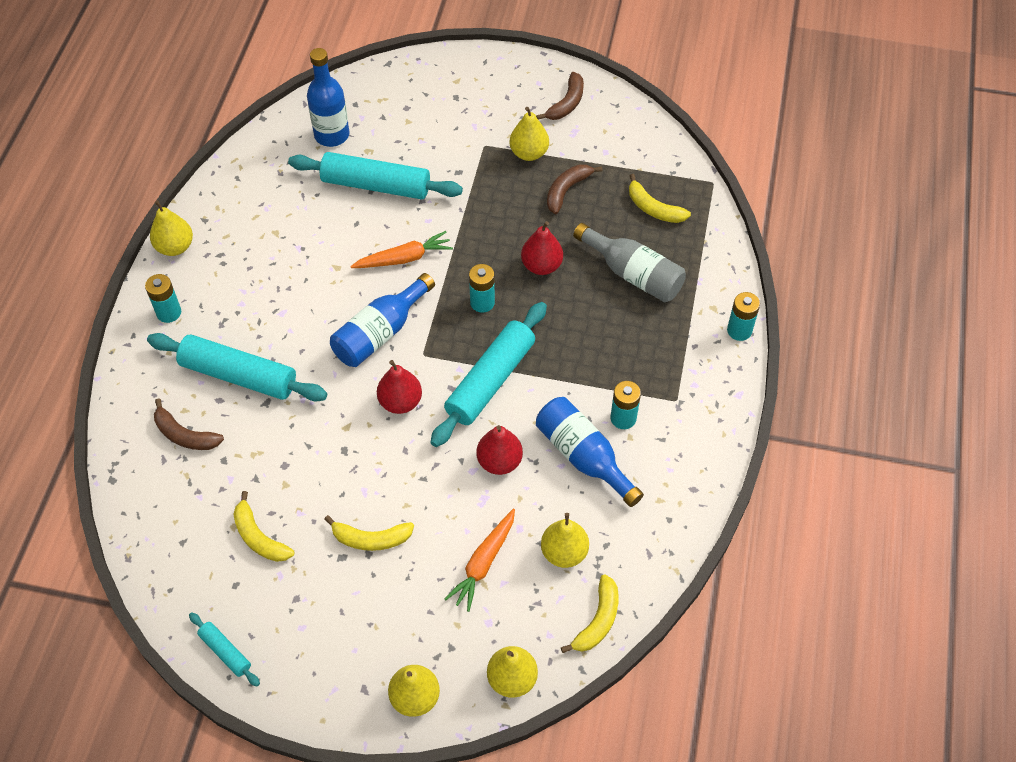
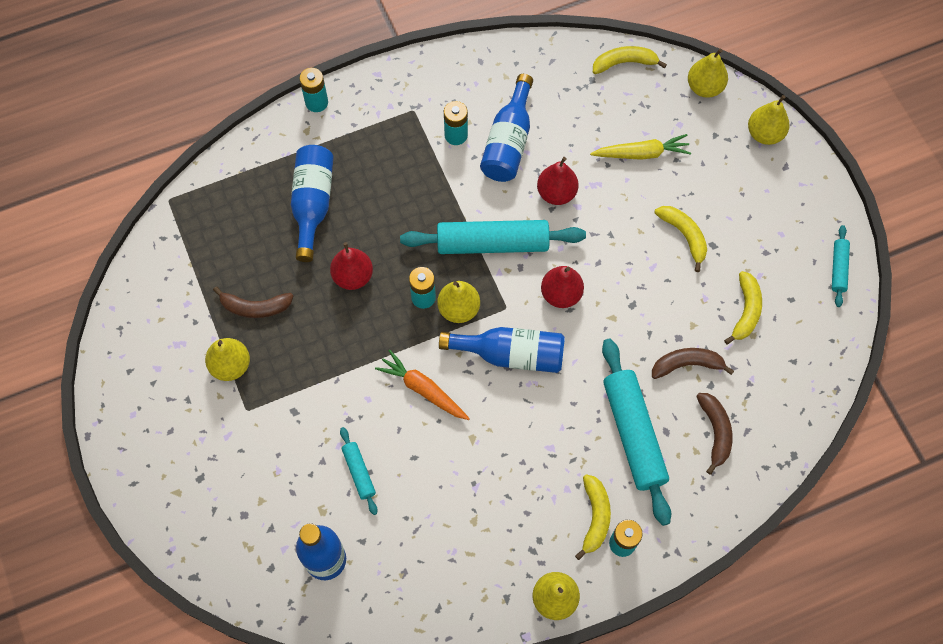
camera: 125 degrees left, 10 degrees up
(376, 185) = (359, 472): turquoise rolling pin -> turquoise rolling pin, size x0.48
(483, 563) = (641, 153): orange carrot -> yellow carrot
(564, 552) = (593, 110): yellow pear -> yellow pear (458, 309)
(566, 104) = (146, 372): brown banana -> brown banana (687, 364)
(633, 274) = (312, 204): grey bottle -> blue bottle
(653, 208) = (229, 228): yellow banana -> yellow banana (595, 517)

